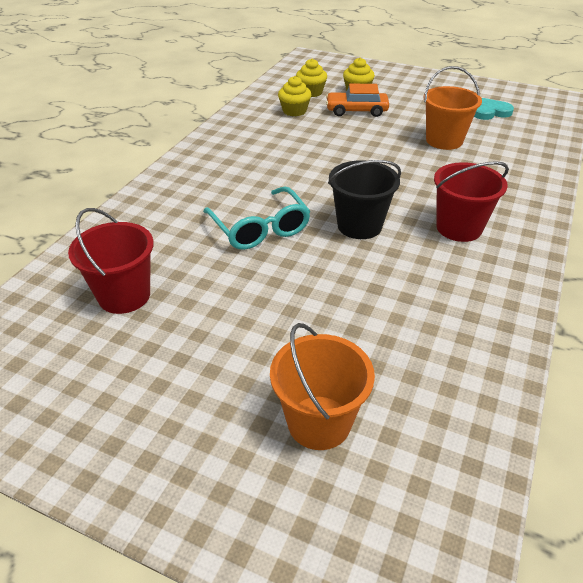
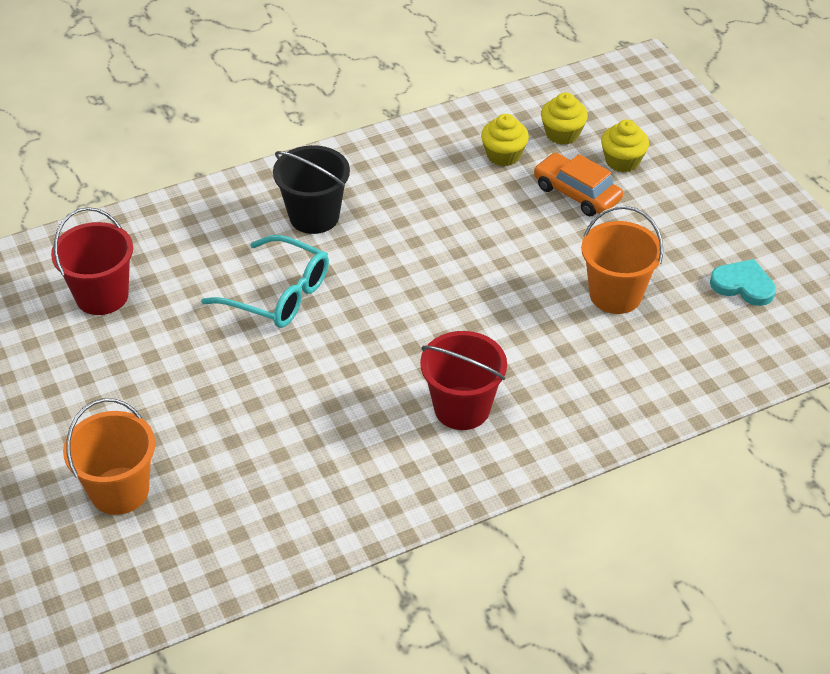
camera: 40 degrees right, 5 degrees up
(260, 229) = (279, 294): turquoise glasses -> turquoise glasses turned 75 degrees counterclockwise
(359, 226) = (371, 346): black bucket -> black bucket (314, 216)

